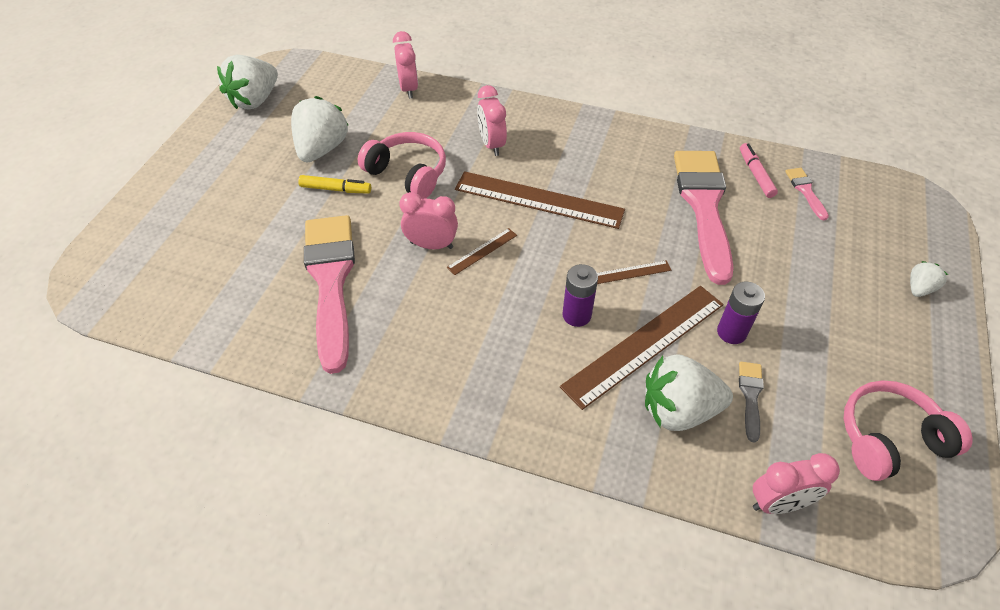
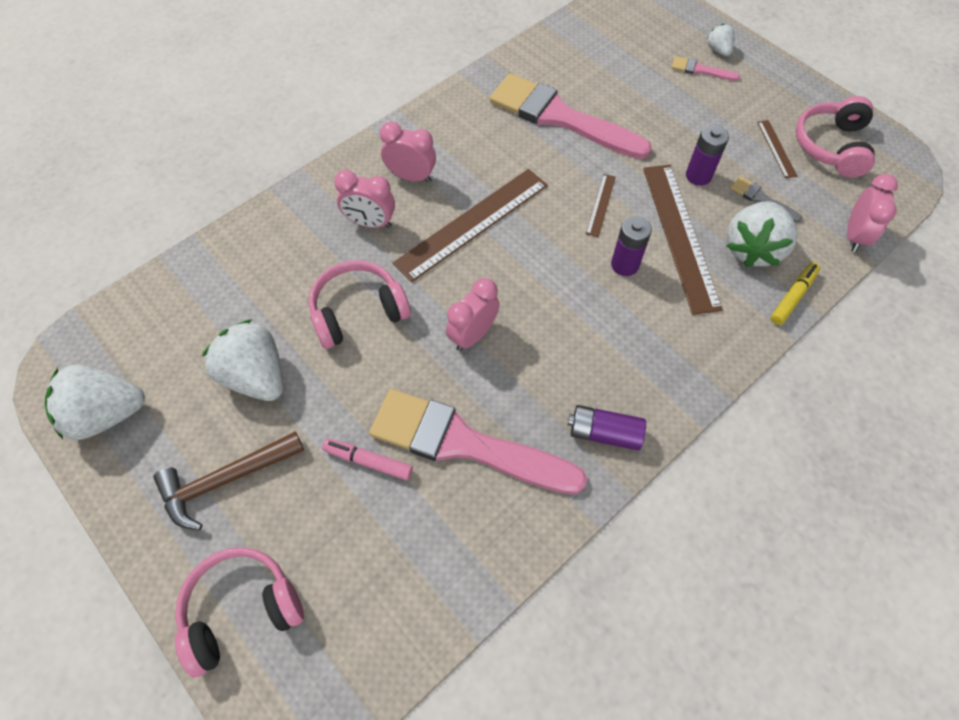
camera: 60 degrees left, 10 degrees up
(148, 222) = (241, 610): none -> pink headphones
(235, 172) = (225, 480): none -> brown hammer
(255, 100) = (106, 414): white strawberry -> white strawberry turned 105 degrees clockwise
(336, 189) = (332, 387): yellow marker -> yellow marker (792, 297)
(391, 367) = (604, 433): none -> purple battery
(408, 89) = (223, 253): pink clock -> pink clock (411, 177)
(482, 251) = (507, 298): brown ruler -> brown ruler (776, 148)
(755, 174) = (548, 66): pink marker -> pink marker (368, 461)
(805, 191) = (586, 49): pink brush -> pink brush (700, 70)

